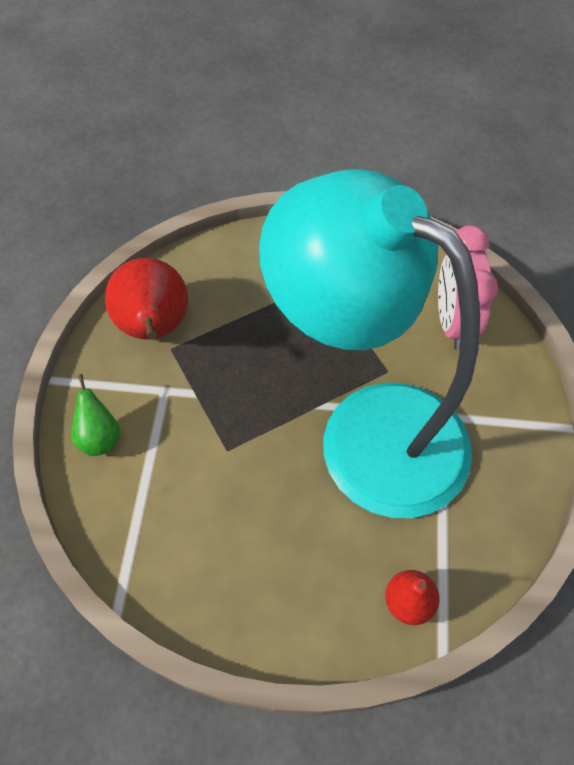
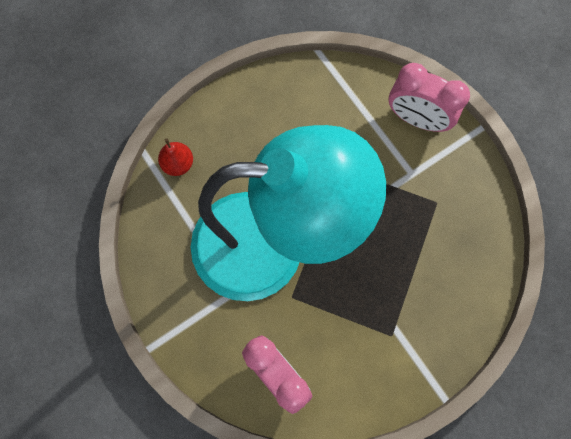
camera: 140 degrees right, 15 degrees up
(100, 437) = (417, 119): green pear -> pink clock
(154, 328) = (460, 207): red pear -> none

